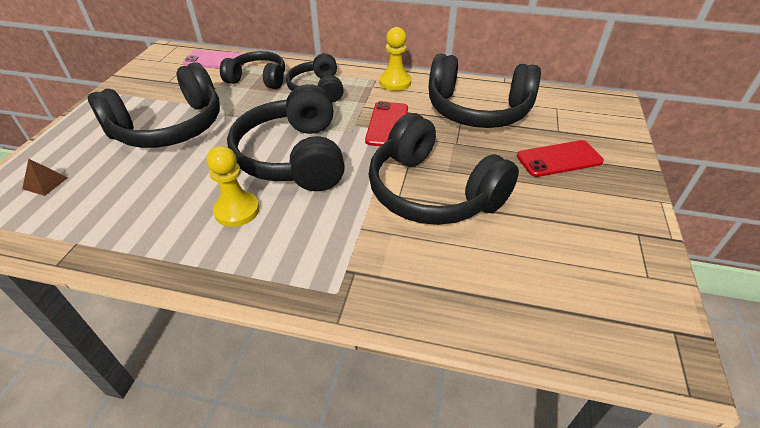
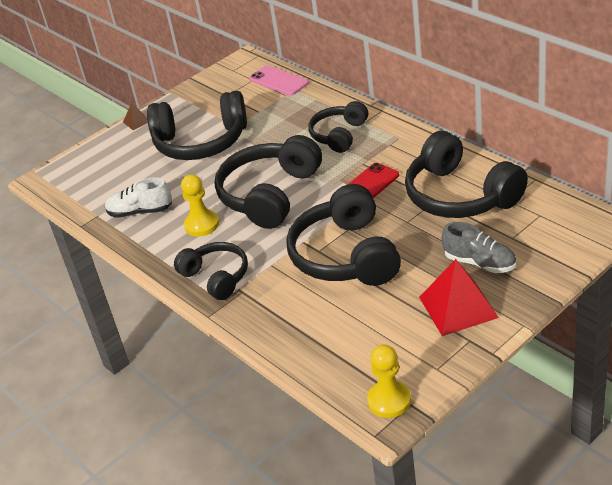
camera: 40 degrees right, 5 degrees down
(45, 183) = (100, 166): brown pyramid -> brown pyramid (136, 121)
(140, 220) = (140, 212): none -> white shoe
(258, 79) = (298, 111): black headphones -> black headphones (216, 277)
(395, 82) = (413, 145): yellow pawn -> yellow pawn (389, 400)
(559, 159) = (480, 263): red phone -> grey shoe
(590, 205) = (458, 307): none -> red pyramid

